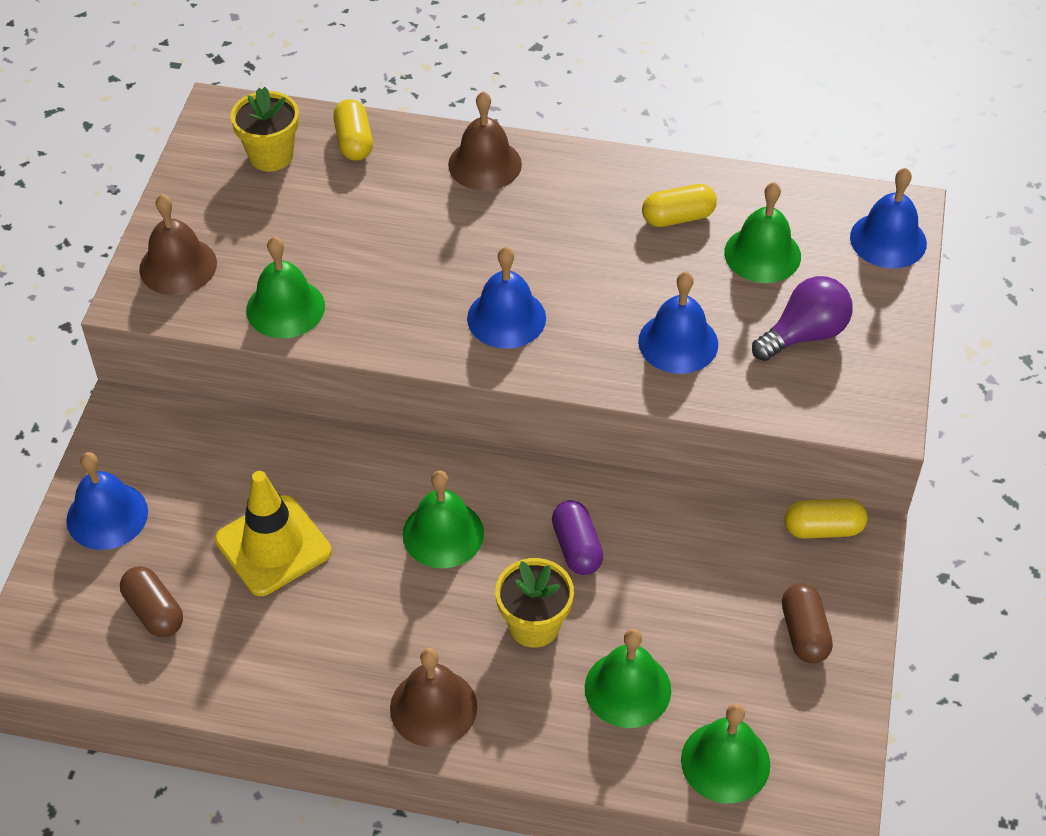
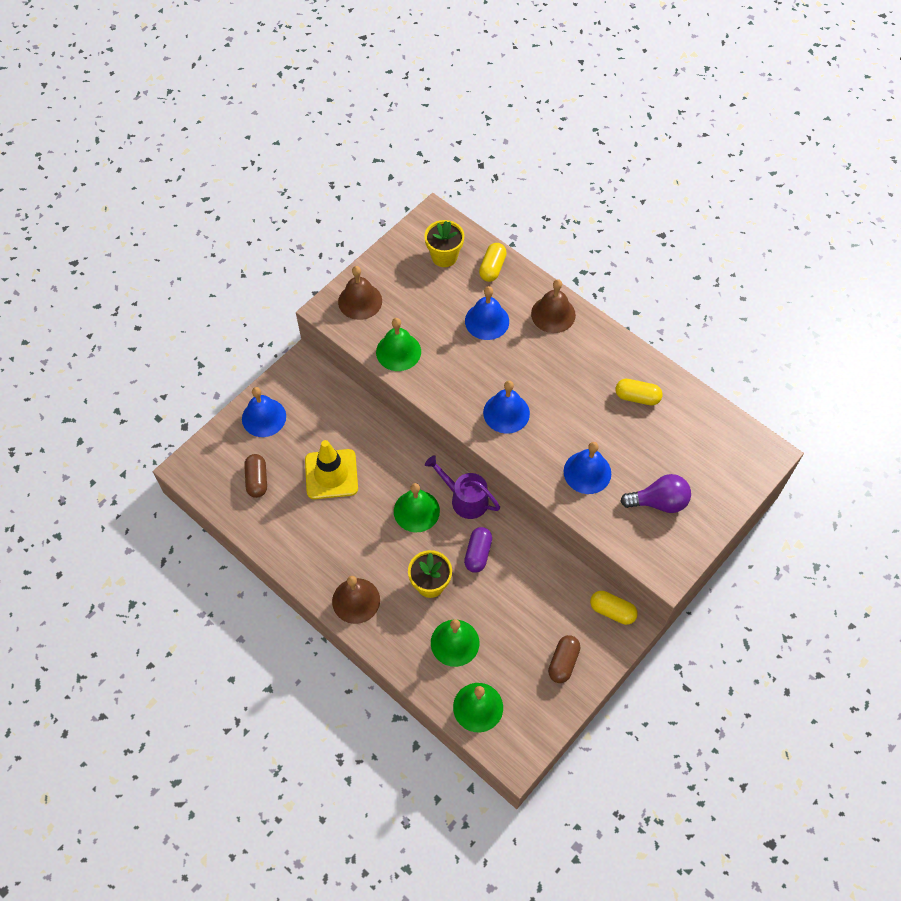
camera: 30 degrees right, 10 degrees up
(505, 482) = (465, 499): none -> purple watering can
(762, 254) = (669, 442): green bell -> none
(888, 240) = (746, 468): blue bell -> blue bell (487, 321)

